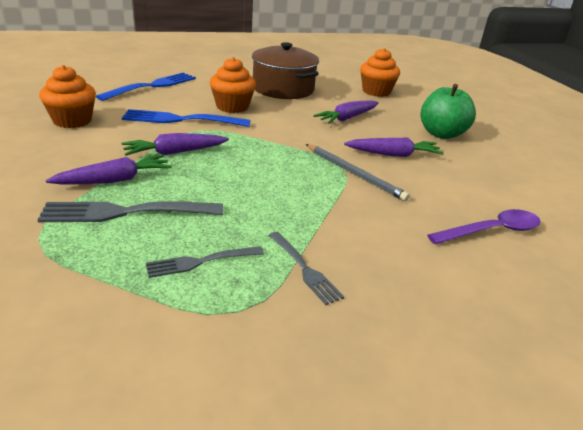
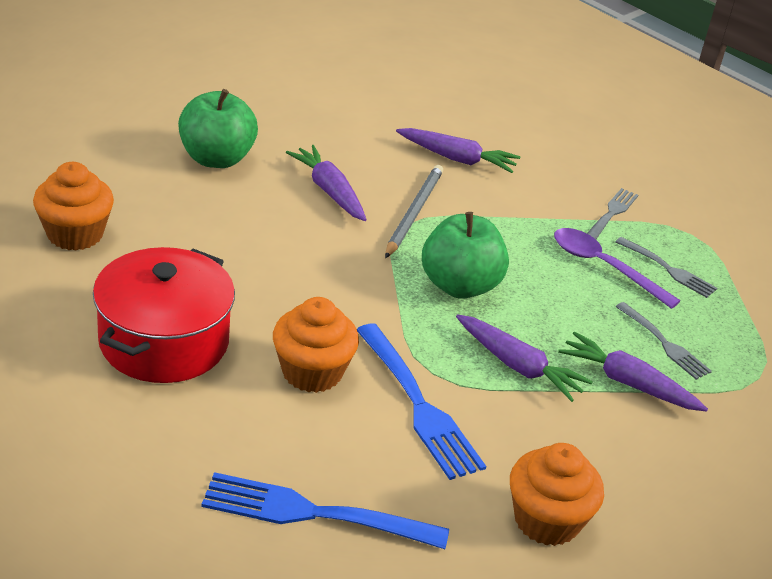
camera: 120 degrees left, 5 degrees up
(127, 212) = (663, 343): grey fork -> grey fork, size x0.59
(263, 162) = (459, 286): none -> green apple
(283, 89) = (164, 341): brown pot -> red pot
(347, 118) = (240, 245): purple carrot -> purple carrot (457, 159)
(491, 231) = (439, 123): purple spoon -> purple spoon (604, 267)

